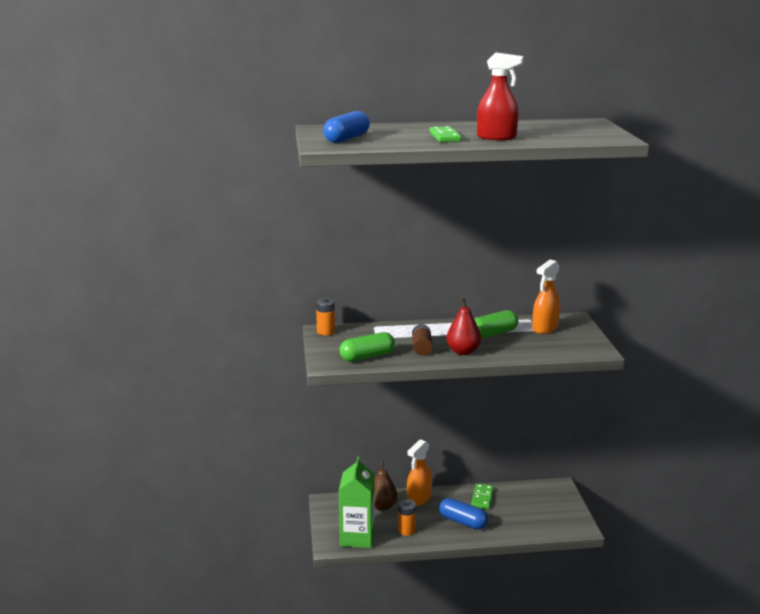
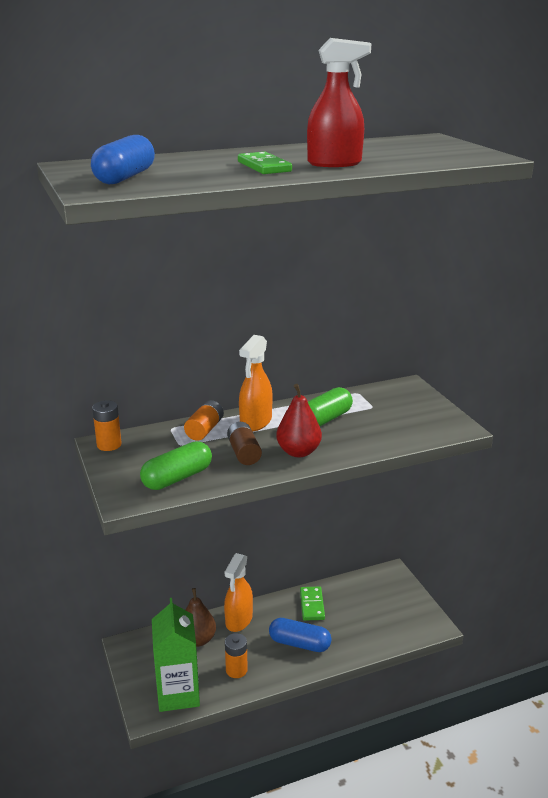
camera: 15 degrees left, 5 degrees up
(398, 330) = (204, 430): none -> orange battery
(545, 328) = (381, 404): orange spray bottle -> orange spray bottle (255, 422)

